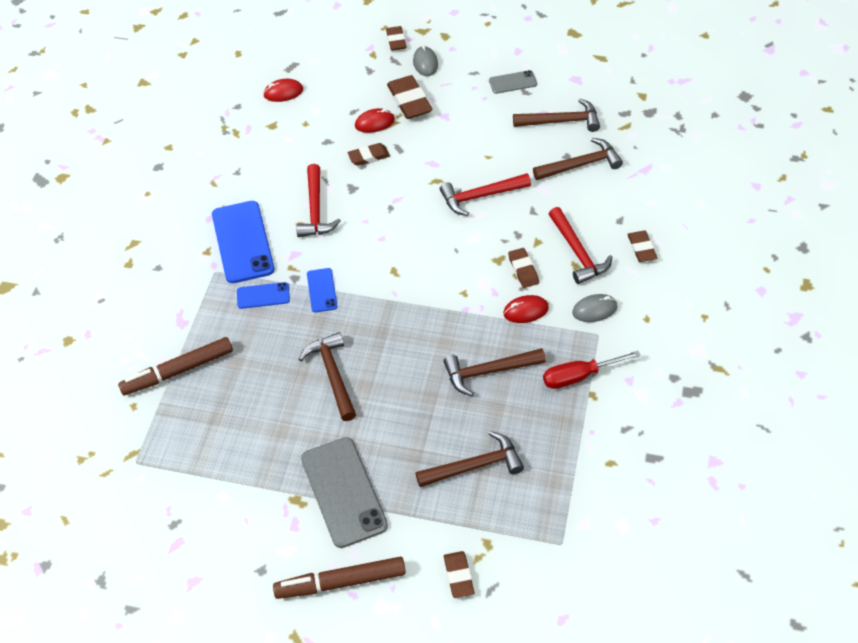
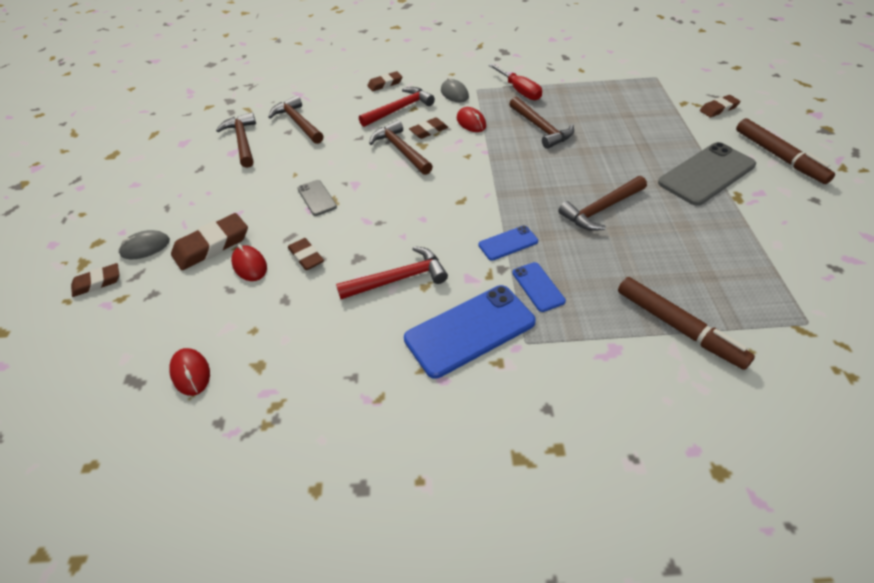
camera: 105 degrees left, 5 degrees down
(474, 466) = (629, 119): brown hammer -> brown hammer (401, 150)
(481, 196) = (349, 168): red hammer -> none
(513, 82) = (185, 178): grey phone -> grey phone (317, 198)

